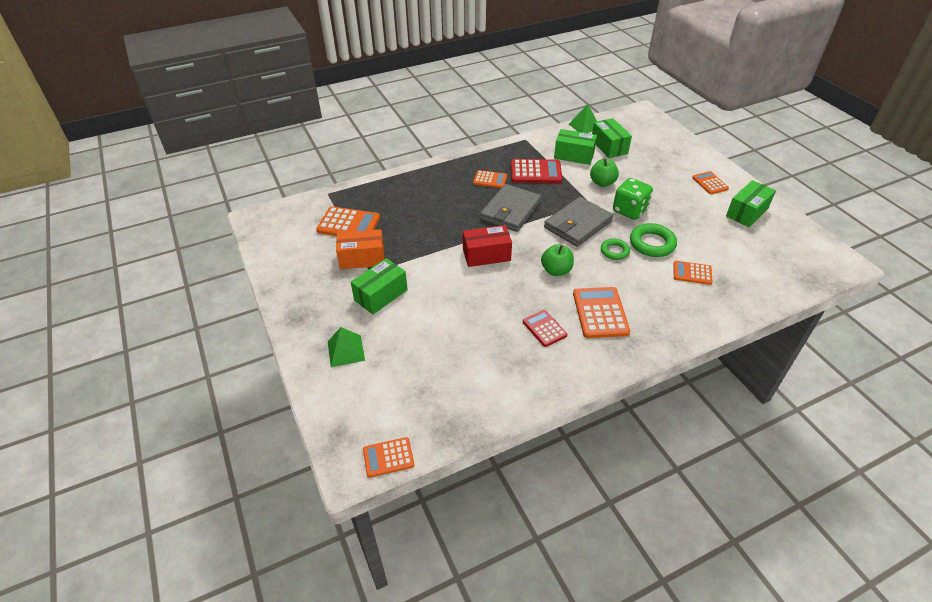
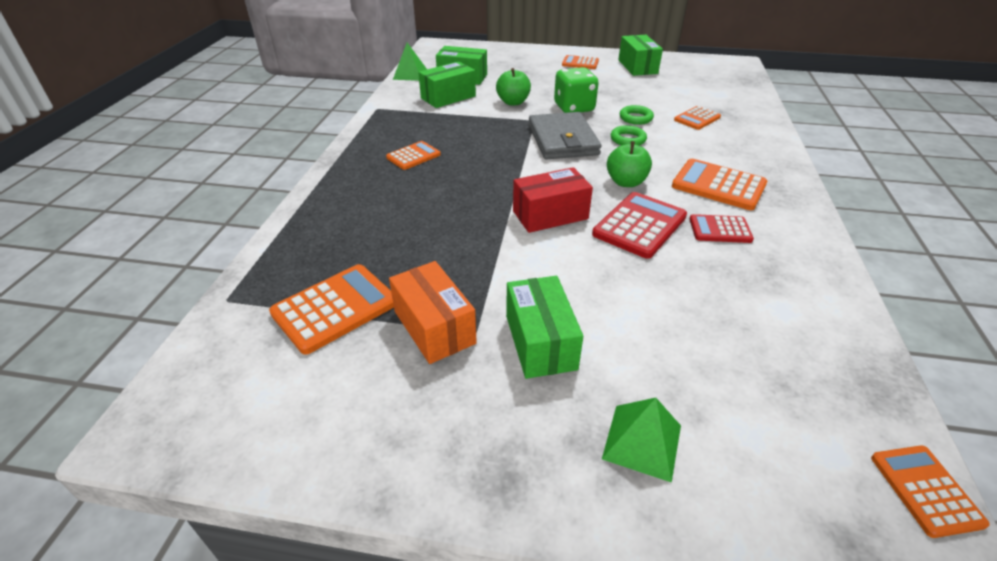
camera: 55 degrees left, 5 degrees down
(362, 258) = (434, 327): orange box -> orange box turned 60 degrees counterclockwise
(388, 457) = (925, 490): orange calculator -> orange calculator turned 150 degrees clockwise
(486, 255) = (550, 215): red box -> red box turned 45 degrees clockwise
(510, 211) = (489, 167): grey wallet -> none
(536, 172) = (443, 126): red calculator -> red calculator (639, 225)
(652, 243) = (635, 118): green ring -> green ring, size x0.62

